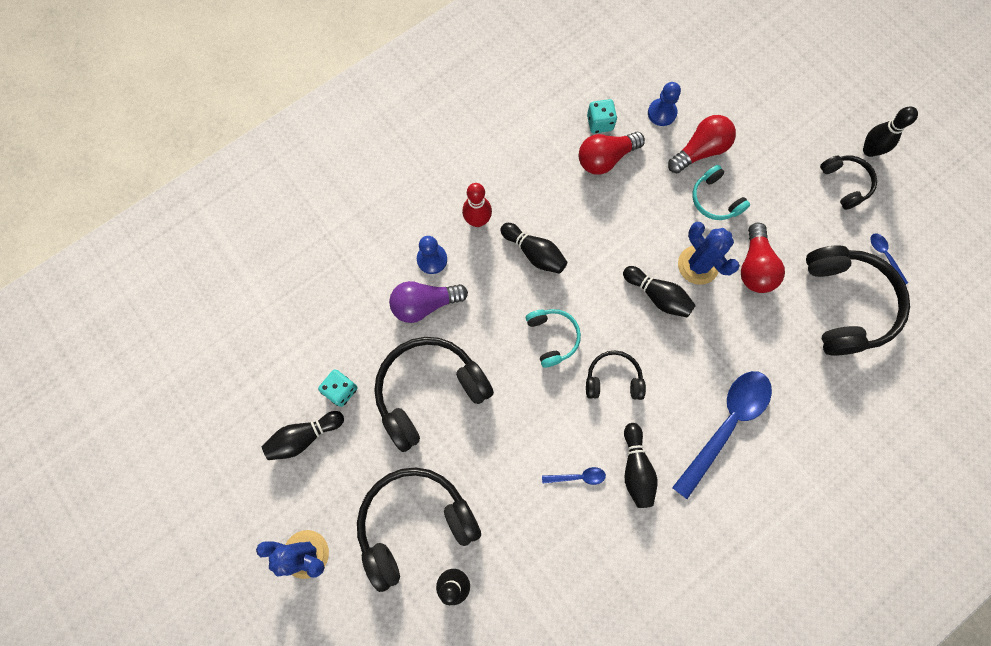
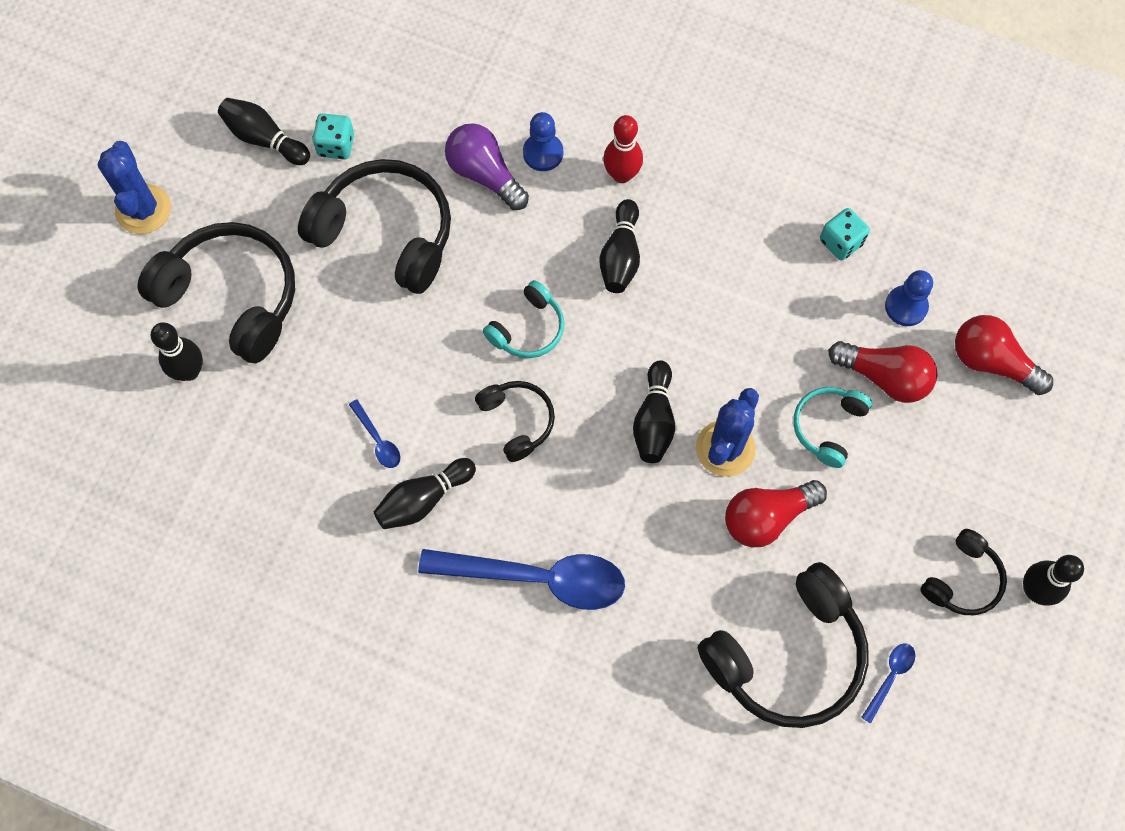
camera: 60 degrees right, 5 degrees down
(605, 158) = (797, 273): red light bulb -> red light bulb (992, 362)

